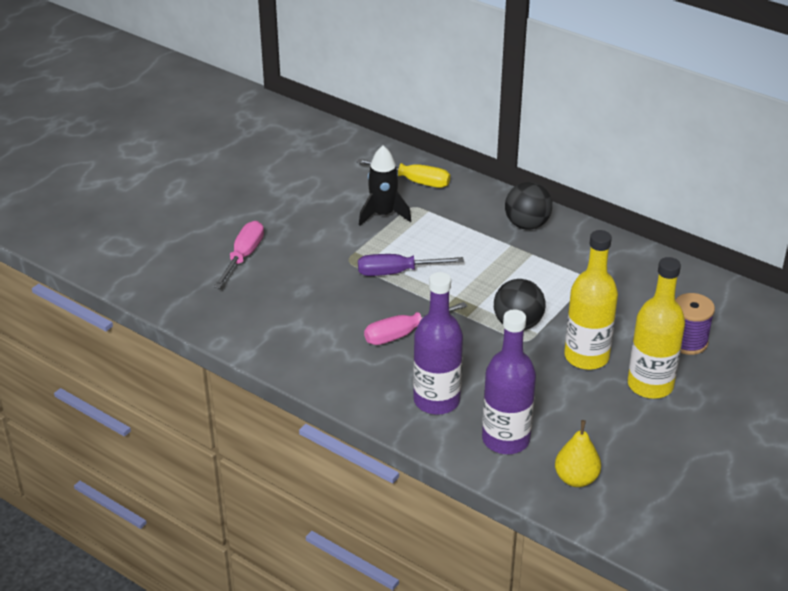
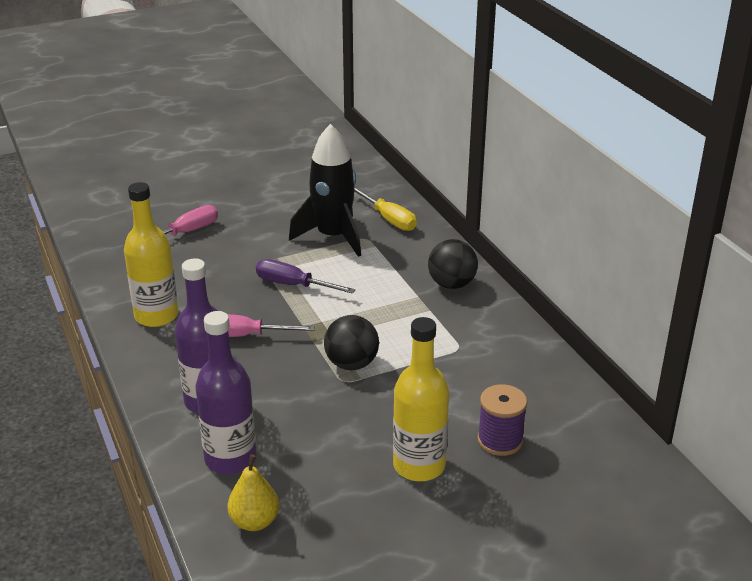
camera: 30 degrees right, 5 degrees down
(383, 214) = (333, 237): black rocket -> black rocket, size x1.51
(586, 357) = (384, 416): yellow bottle -> yellow bottle (156, 316)

